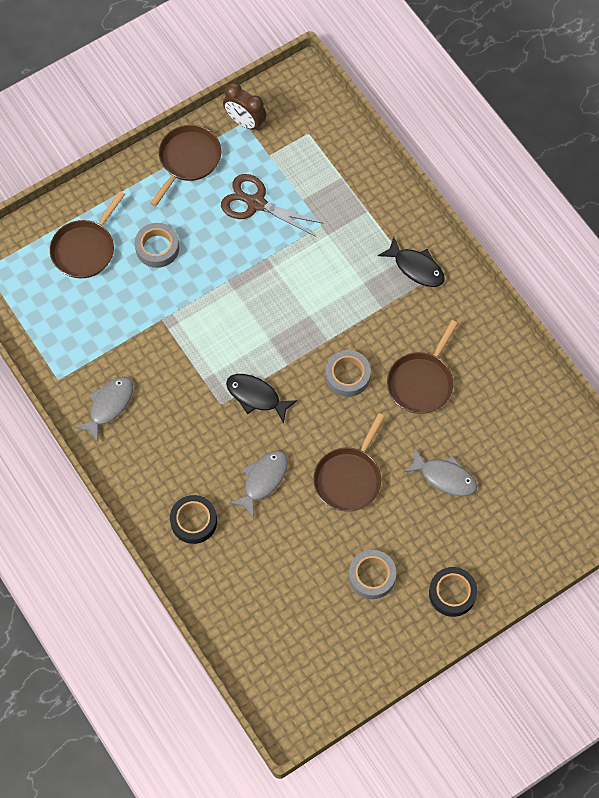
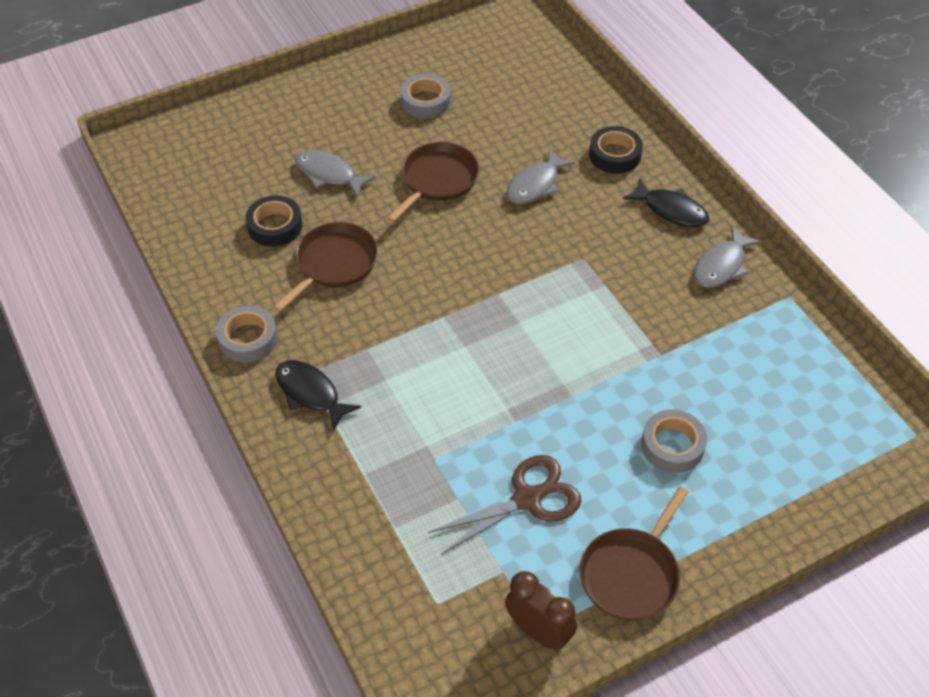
camera: 175 degrees left, 15 degrees down
(85, 249) = (776, 451): brown pan -> none
(255, 203) = (528, 498): brown scissors -> brown scissors turned 60 degrees counterclockwise
(256, 396) = (539, 263): black fish -> black fish (671, 210)
(347, 375) = (424, 276): grey tape -> grey tape (248, 339)
(452, 593) = (345, 84): black tape -> black tape (275, 226)

